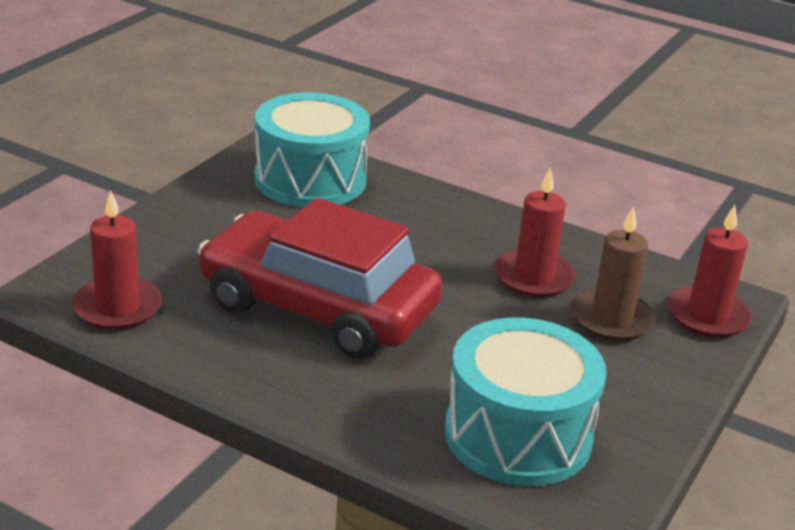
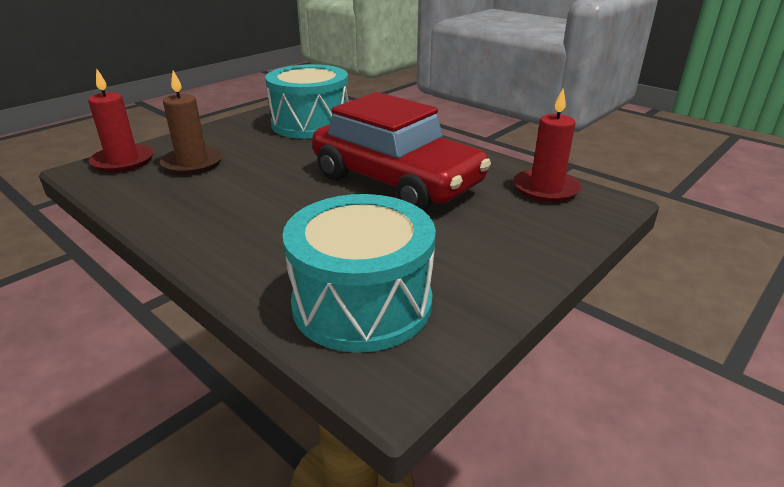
camera: 165 degrees left, 0 degrees up
(533, 277) = (216, 190): red candle -> none

